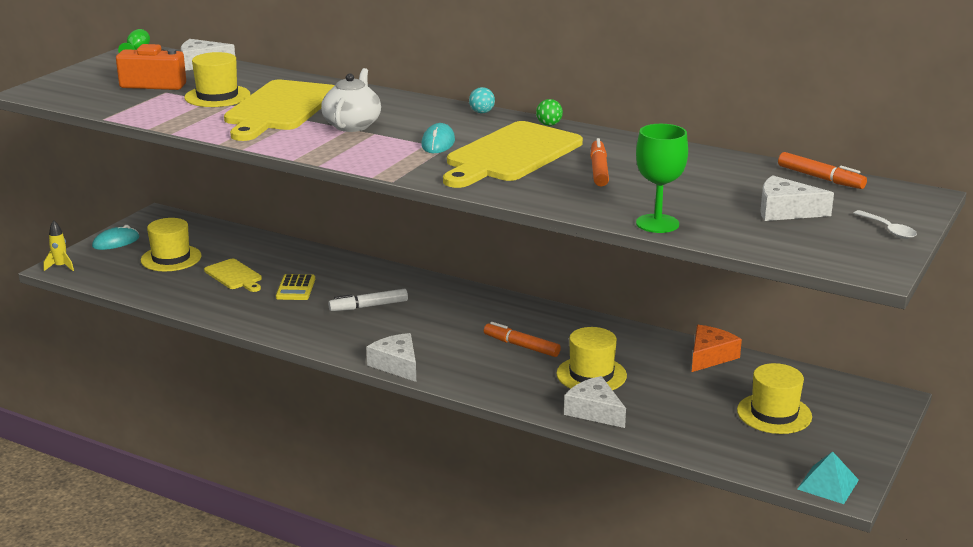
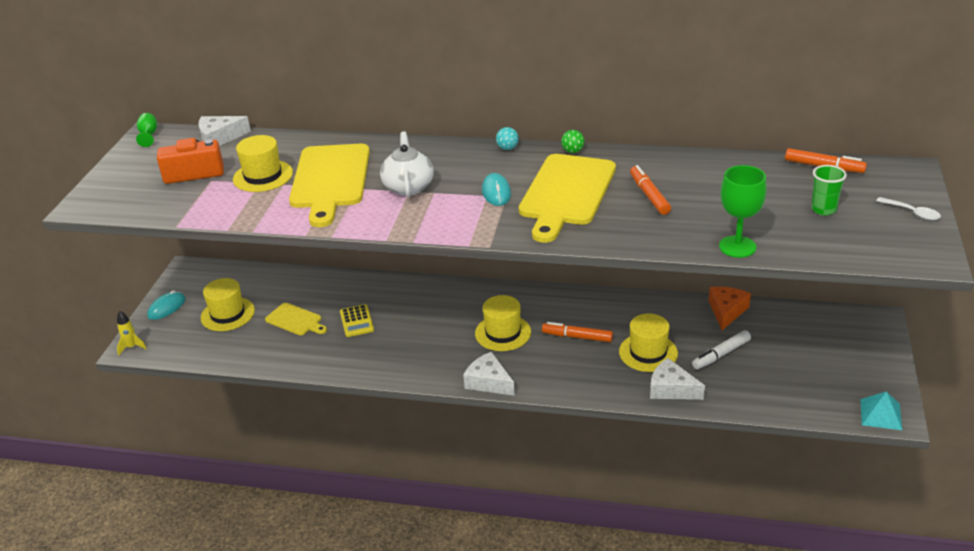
camera: 15 degrees left, 10 degrees up
(368, 306) = (429, 326): white marker -> white marker (721, 354)
(774, 413) = (804, 356): yellow hat -> yellow hat (503, 333)
(785, 211) = (823, 209): white cheese -> green cup

